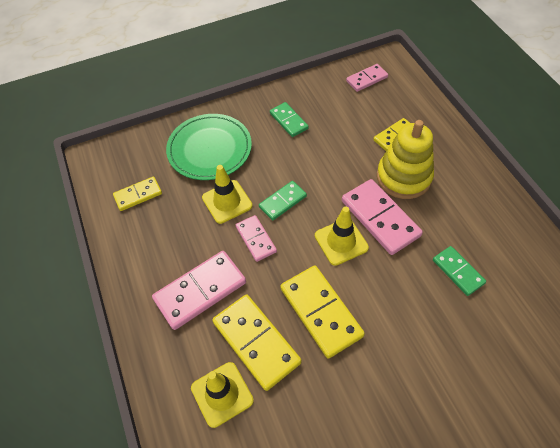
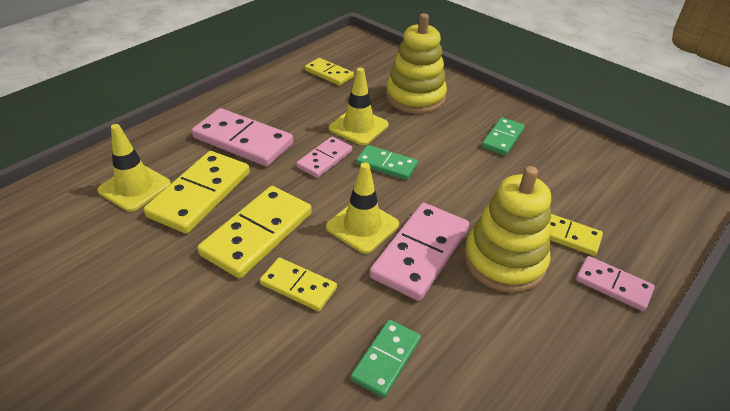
camera: 60 degrees right, 15 degrees down
(209, 149) = (415, 97): green plate -> yellow stacking toy
(367, 79) = (636, 184): pink domino -> pink domino (613, 285)
(383, 300) = (298, 286): none -> yellow domino

